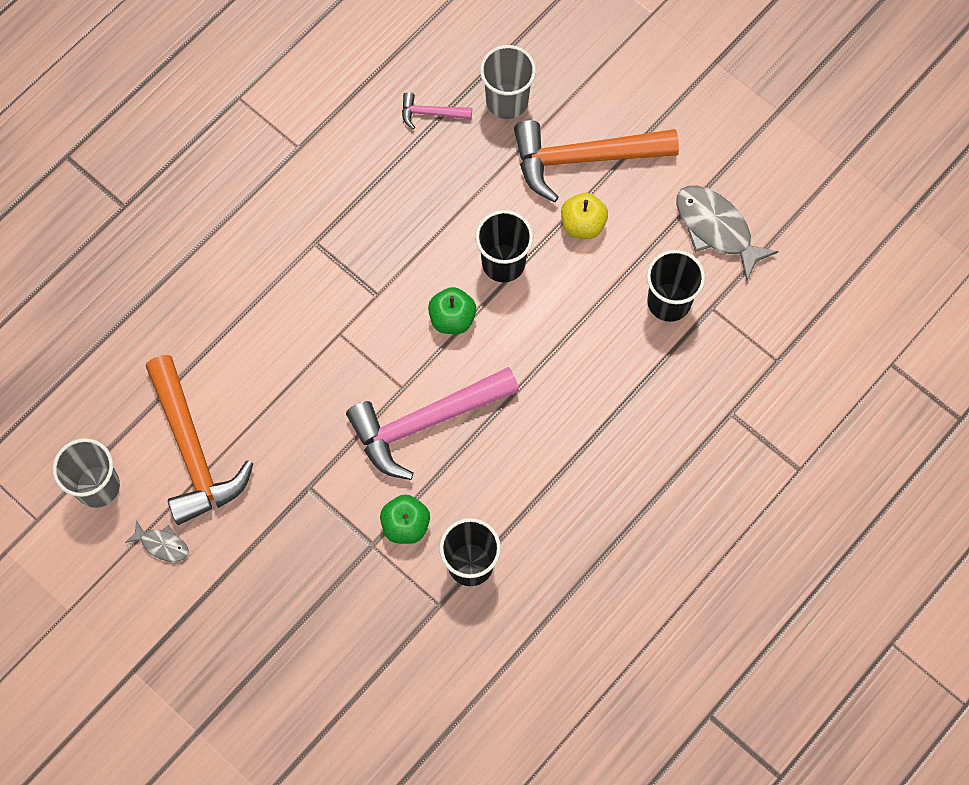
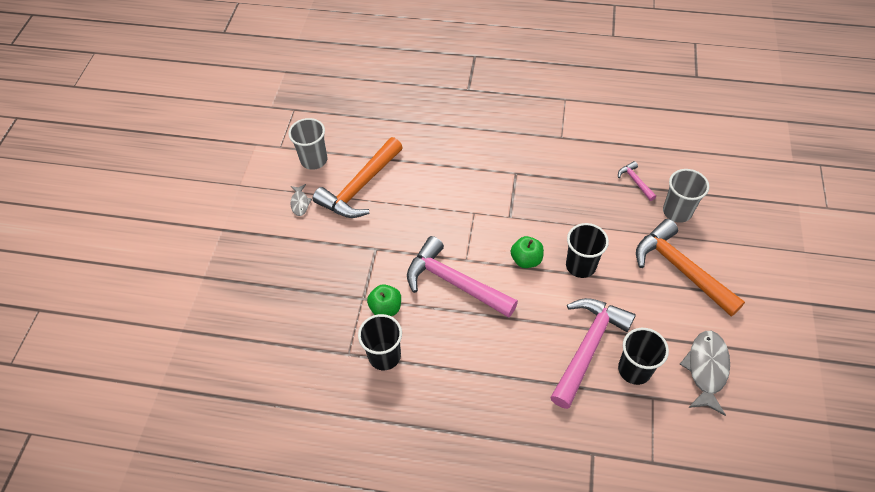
camera: 60 degrees right, 15 degrees down
(583, 224) = (640, 292): yellow apple -> none
(610, 330) = (588, 347): none -> pink hammer

